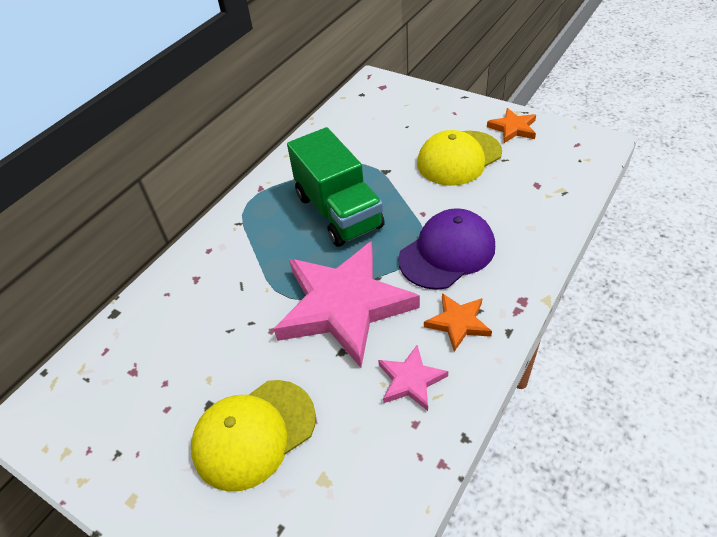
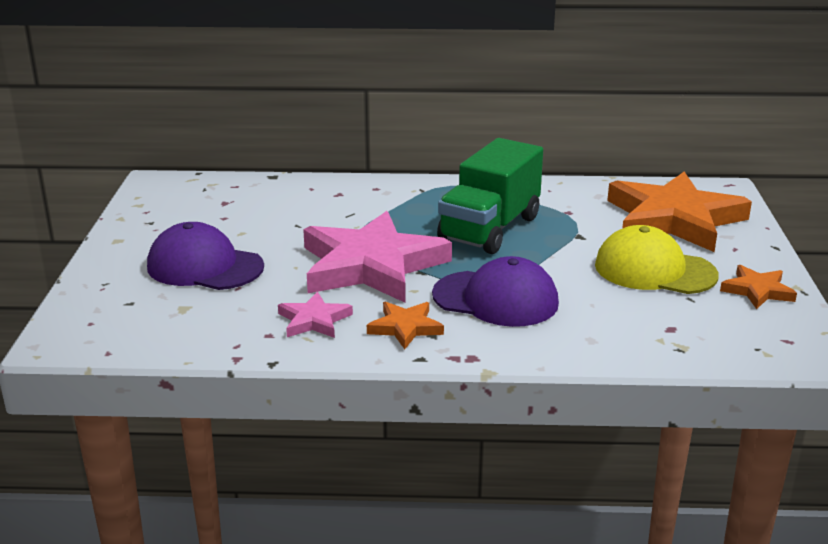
camera: 55 degrees right, 20 degrees down
(254, 433) = (205, 266): yellow cap -> purple cap
(396, 119) = (674, 219): none -> orange star

